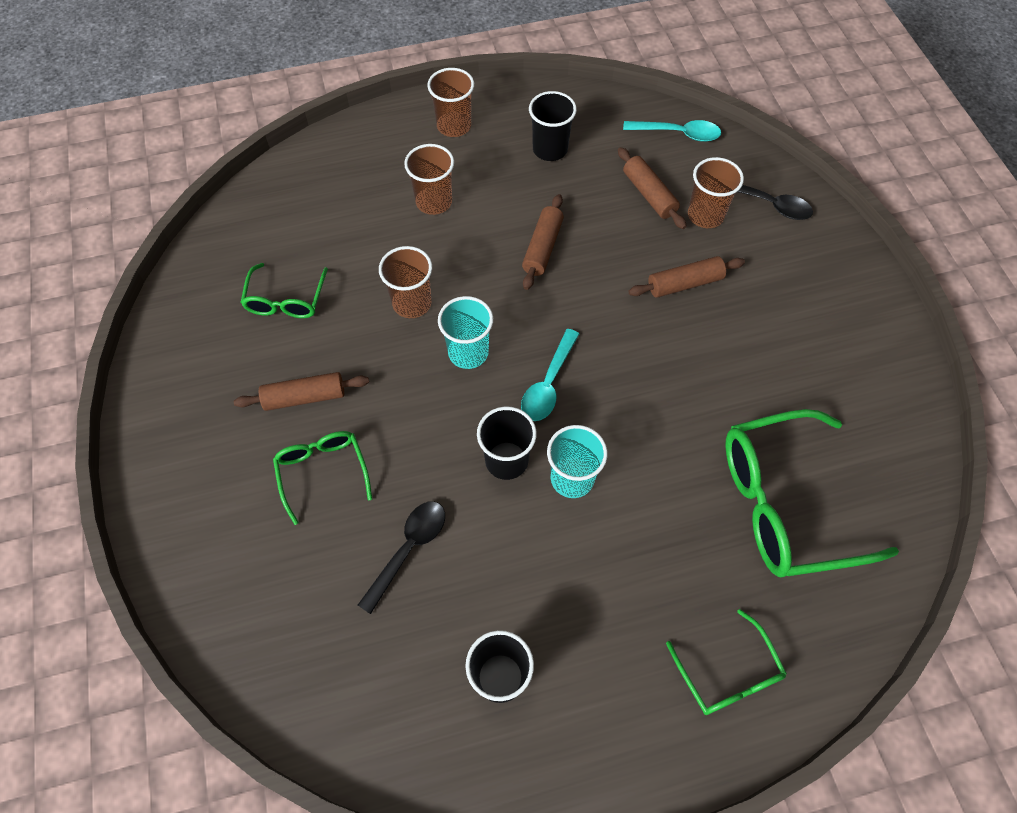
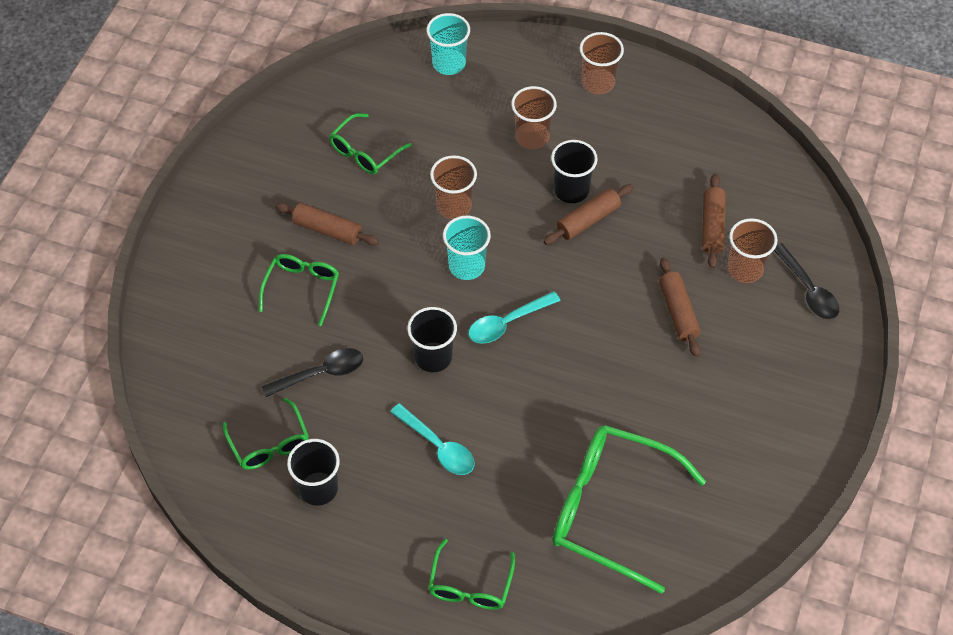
camera: 35 degrees right, 5 degrees down
(412, 663) = (269, 444): none -> green glasses
(550, 149) = (661, 144): black cup -> black cup (571, 190)
(572, 478) = (469, 397): turquoise cup -> turquoise cup (449, 63)
(677, 133) = (783, 189): turquoise spoon -> turquoise spoon (437, 446)
(684, 284) = (678, 312): brown rolling pin -> brown rolling pin turned 60 degrees clockwise

